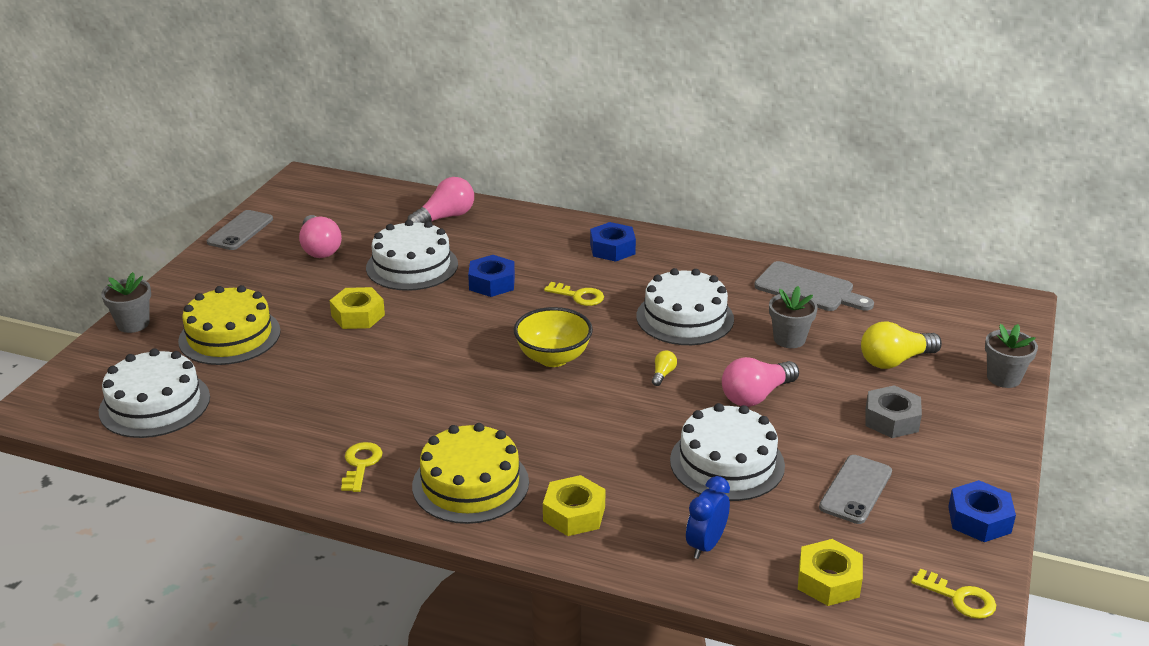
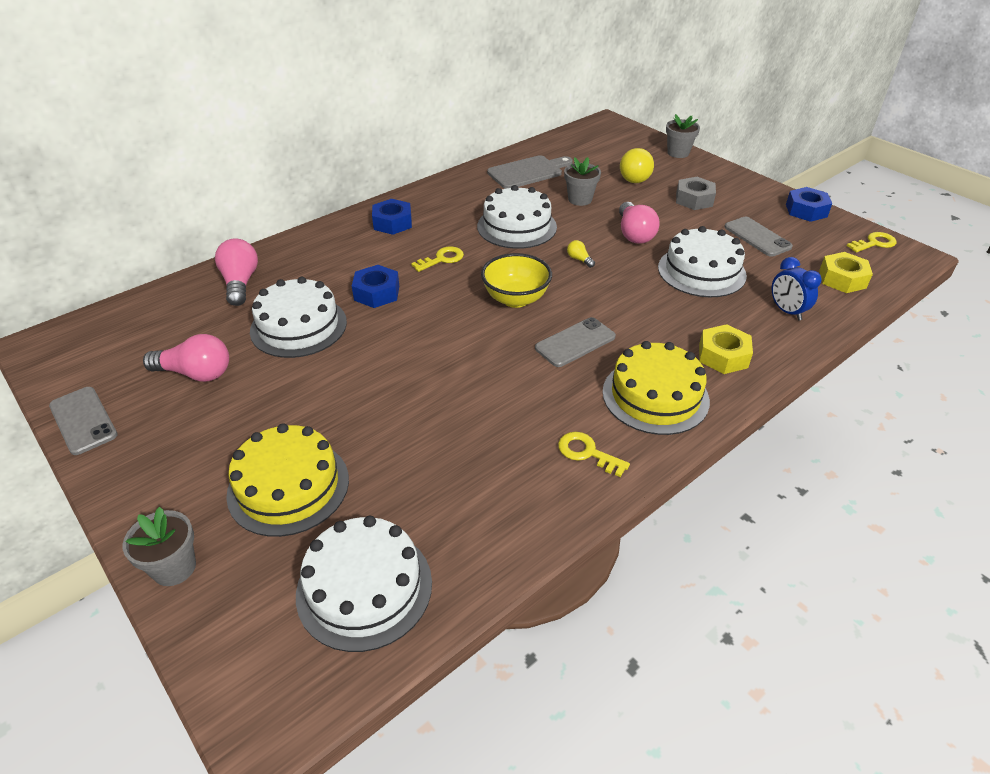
camera: 60 degrees left, 10 degrees up
(358, 315) = (346, 384): yellow nut -> none
(514, 413) = (575, 342): none -> grey phone

